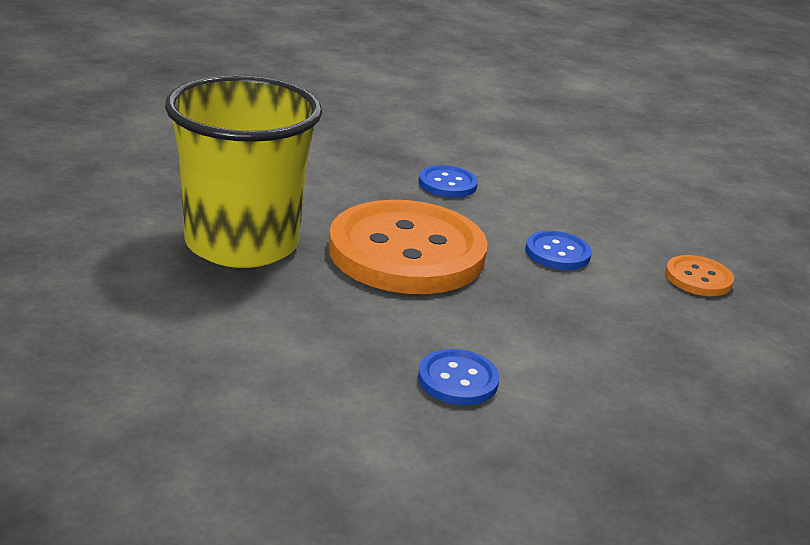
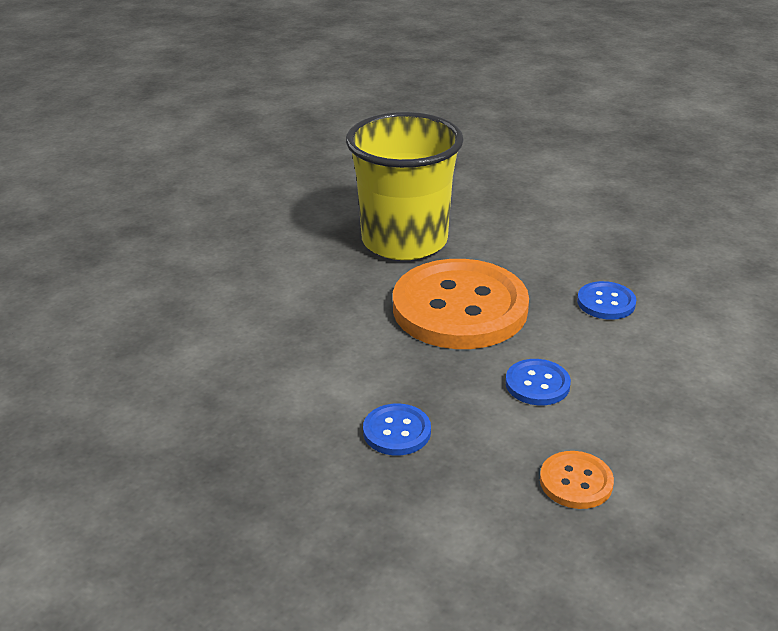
camera: 75 degrees right, 5 degrees up
(458, 380) = (295, 366): blue button -> blue button (397, 431)

